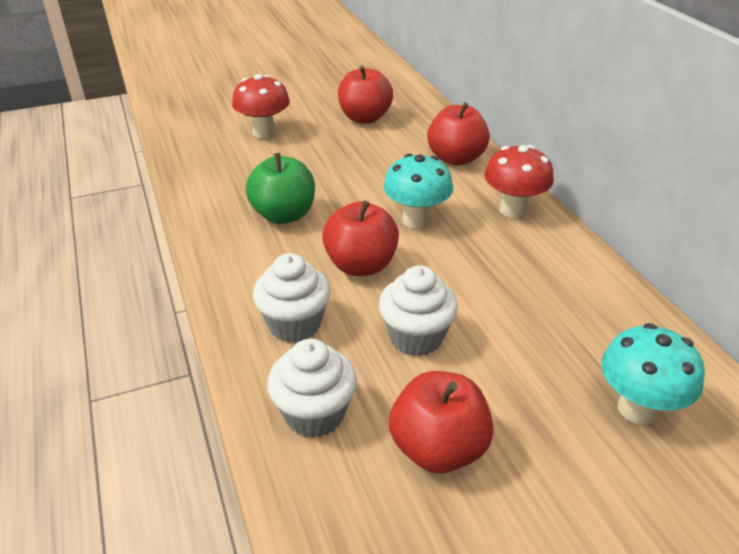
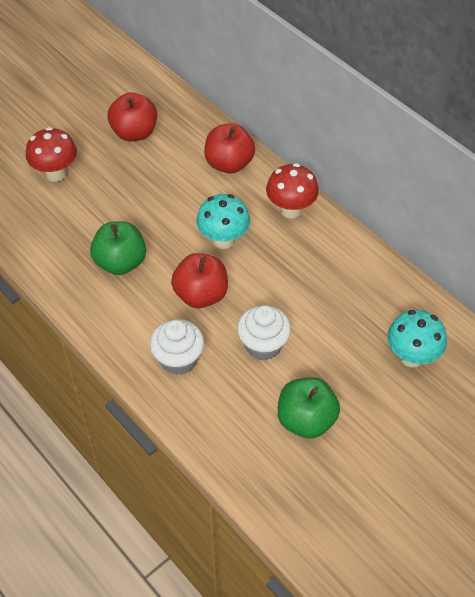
camera: 20 degrees left, 15 degrees up
(314, 414) = (223, 421): white cupcake -> none
(438, 448) = (306, 420): red apple -> green apple

